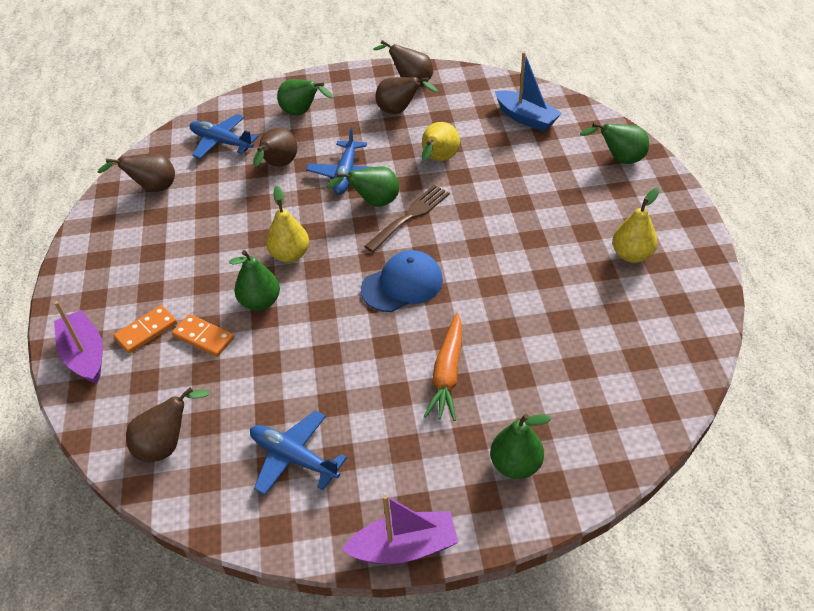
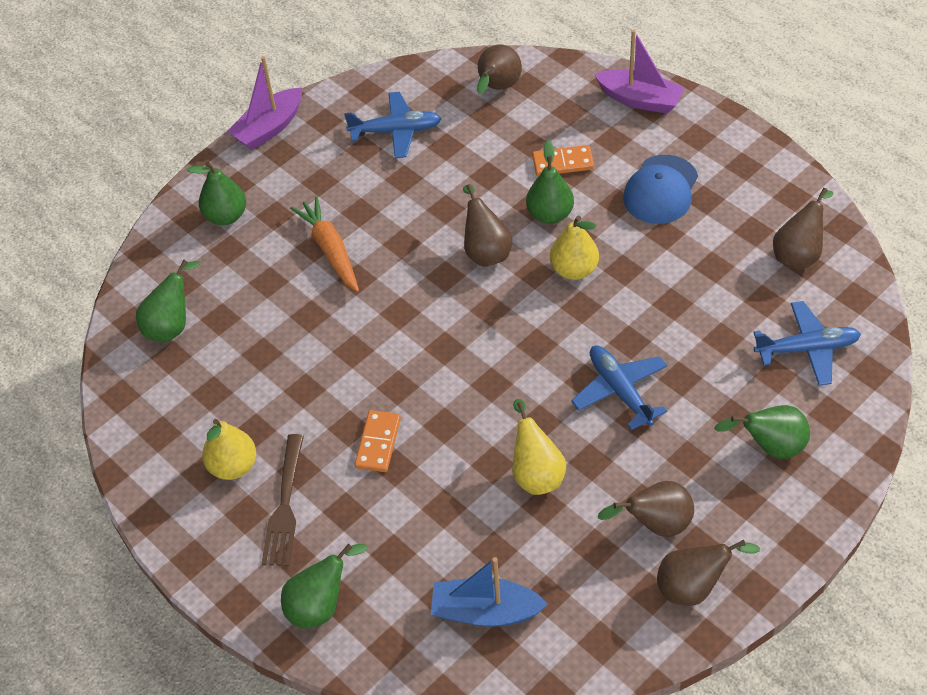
camera: 145 degrees right, 5 degrees up
(146, 331) = (616, 140): orange domino -> orange domino (378, 443)
(278, 165) = (706, 357): brown pear -> brown pear (486, 251)
(373, 202) = (553, 373): green pear -> green pear (171, 326)
(402, 284) = (438, 302): blue cap -> blue cap (661, 190)
(410, 216) = (499, 379): brown fork -> brown fork (284, 506)

